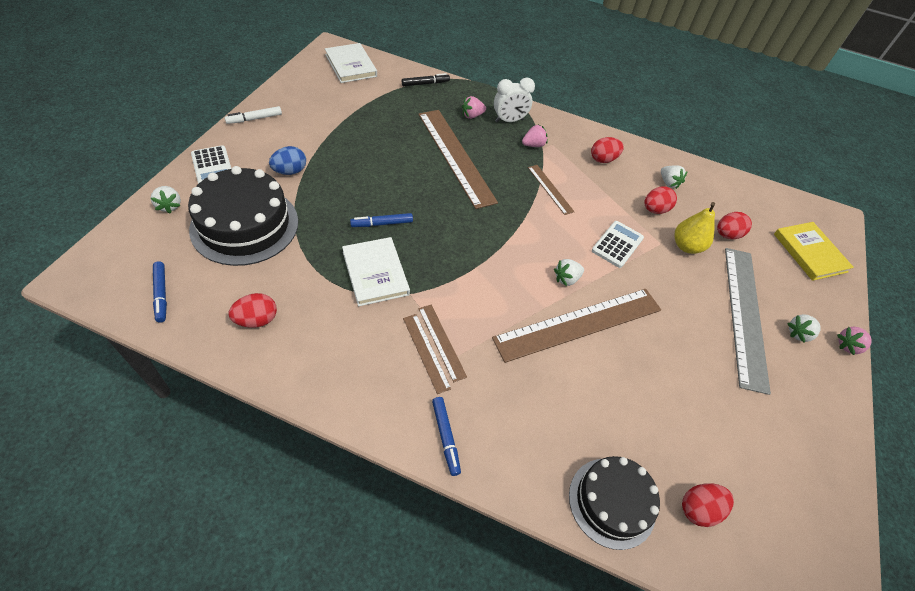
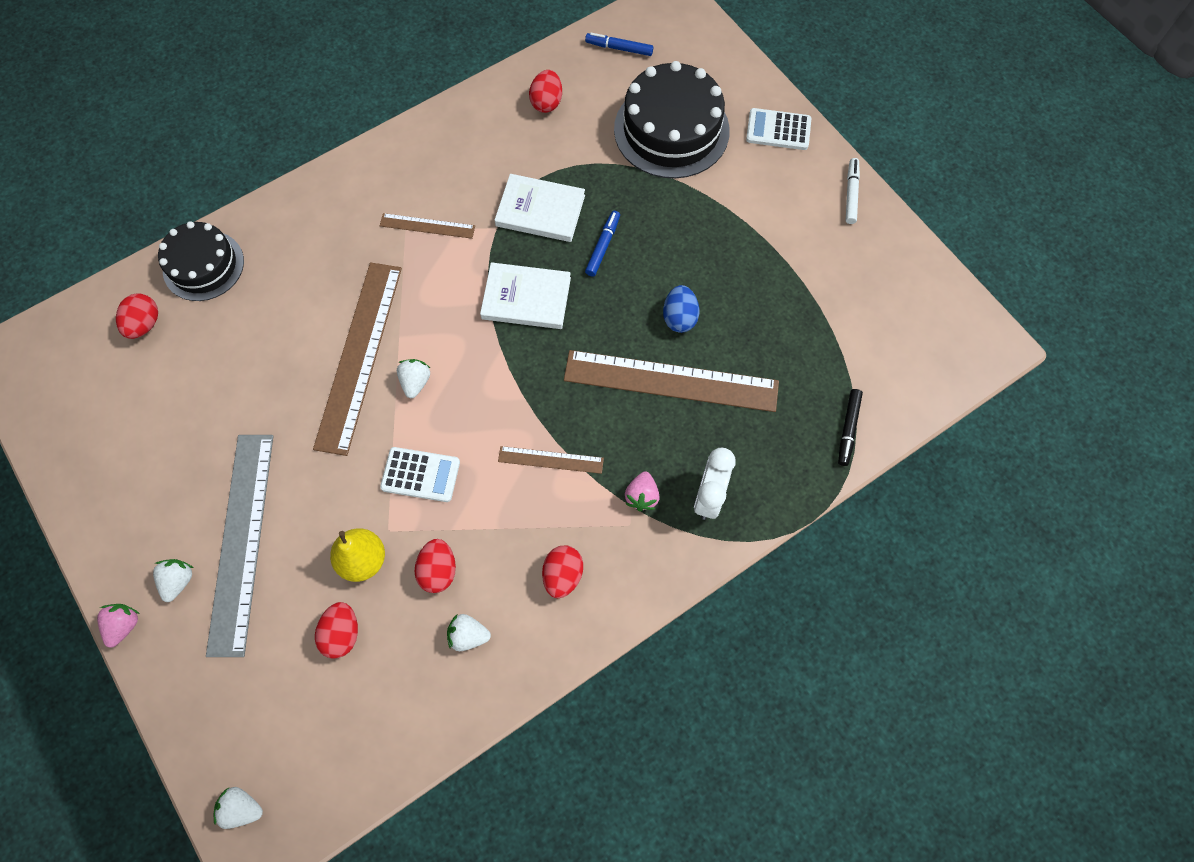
camera: 130 degrees right, 15 degrees up
(169, 206) = (733, 80): white strawberry -> white strawberry (242, 808)
(290, 171) = (734, 195): blue egg -> blue egg (679, 318)
(351, 65) = (934, 349): white book -> white book (526, 298)
(426, 352) = (426, 208): brown ruler -> none
(445, 437) = (342, 183): blue marker -> none
(472, 115) = (744, 451): pink strawberry -> none
(617, 244) = (420, 475): white calculator -> white calculator turned 60 degrees counterclockwise
(745, 315) = (241, 541): grey ruler -> grey ruler turned 45 degrees clockwise
(810, 253) = (242, 727): yellow book -> none

